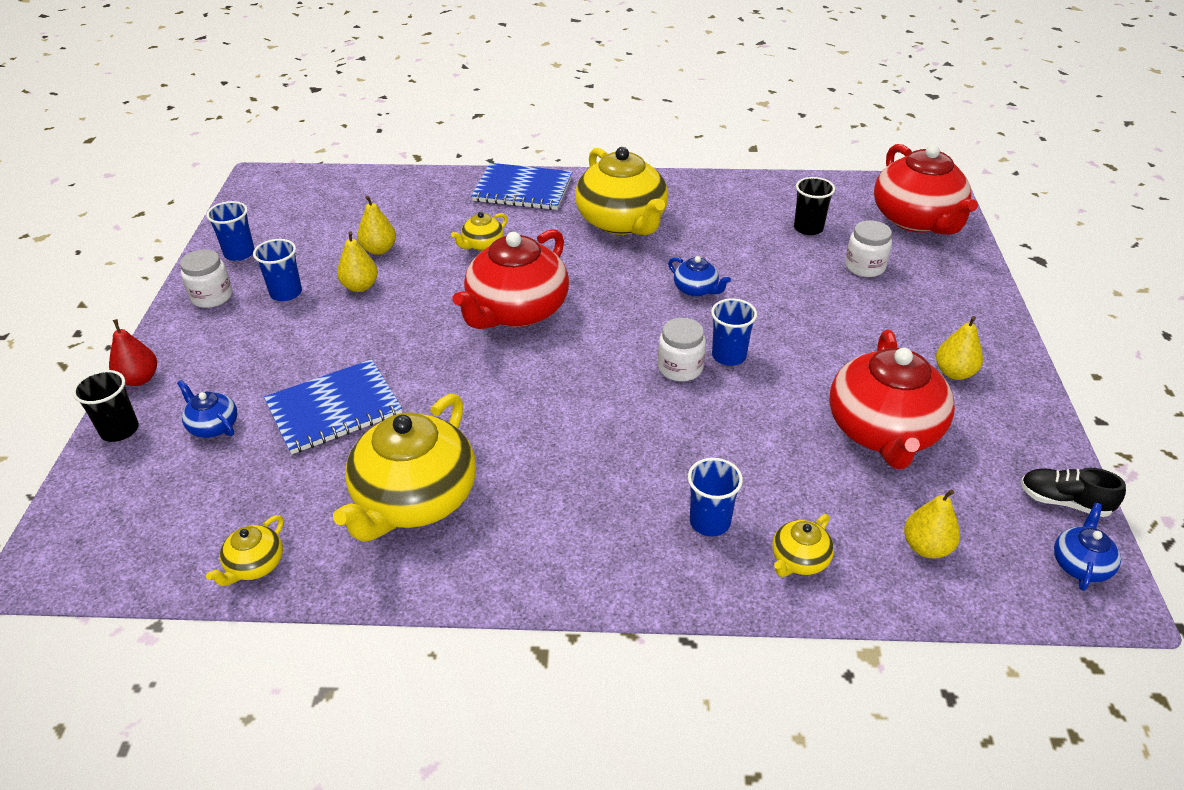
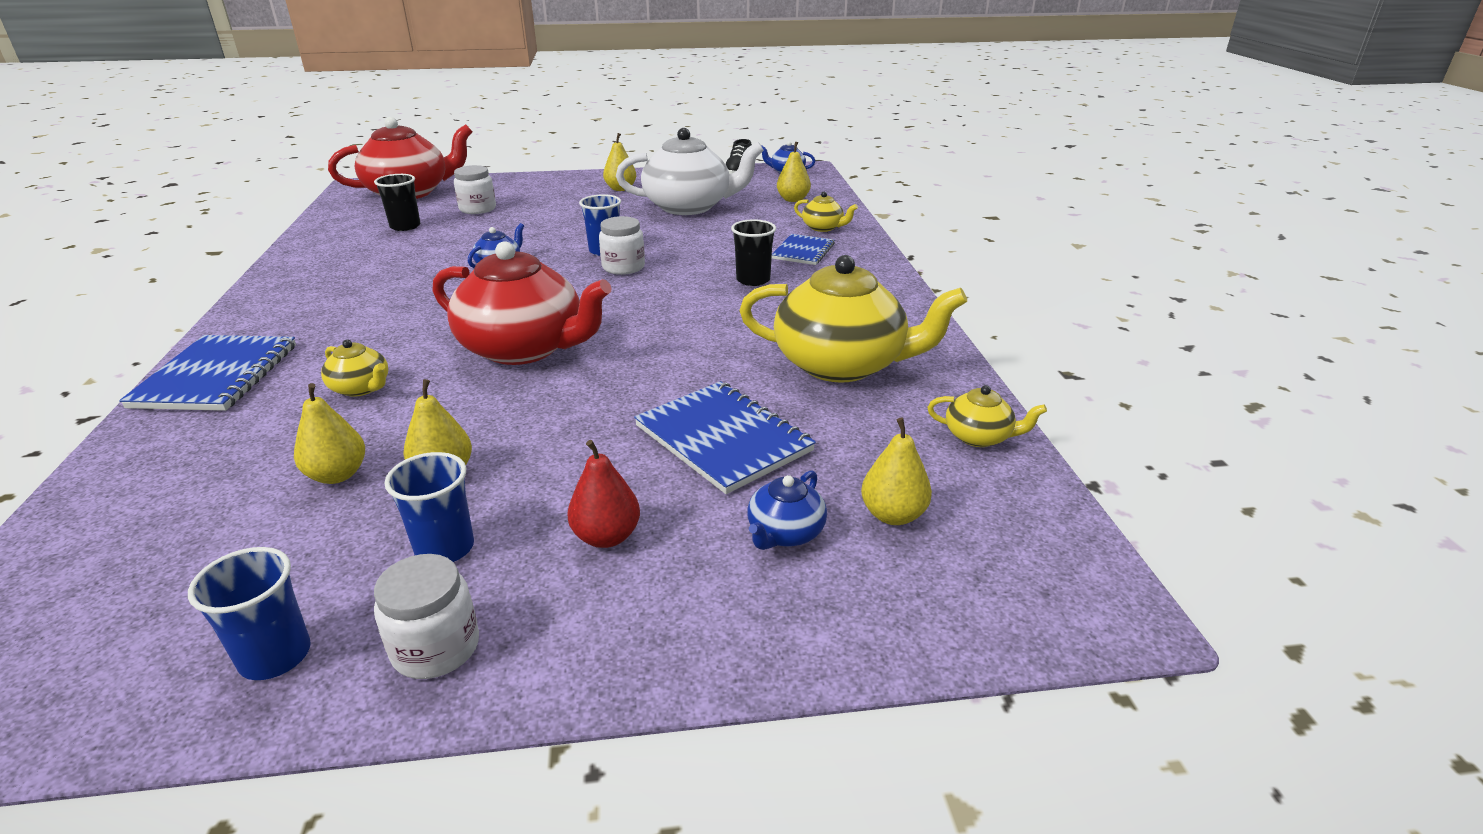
camera: 100 degrees left, 10 degrees down
(119, 430) = (828, 637): black cup -> black cup (753, 280)
(139, 379) = (696, 664): red pear -> red pear (606, 536)
(196, 483) = (893, 515): none -> yellow pear
(622, 222) = (348, 306): yellow teapot -> none
(710, 522) = (803, 251): blue cup -> blue notebook
(883, 432) = (689, 207): red teapot -> white teapot

